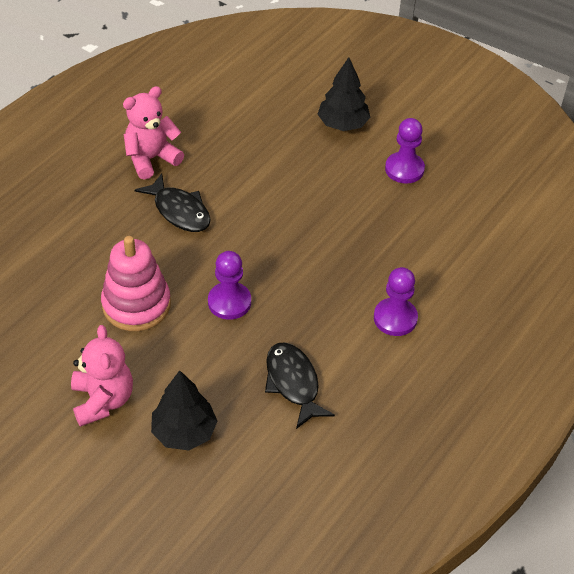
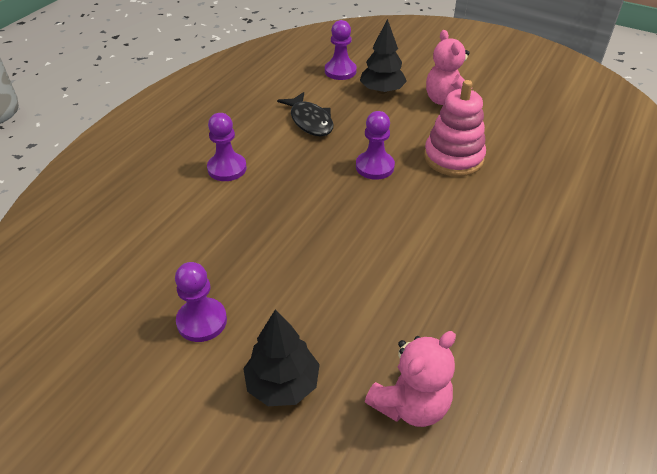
camera: 175 degrees right, 5 degrees down
(151, 159) = (514, 298): pink teddy bear -> pink teddy bear (410, 404)
(179, 211) = (453, 240): black fish -> none
(234, 486) = (340, 71): none -> purple pawn

